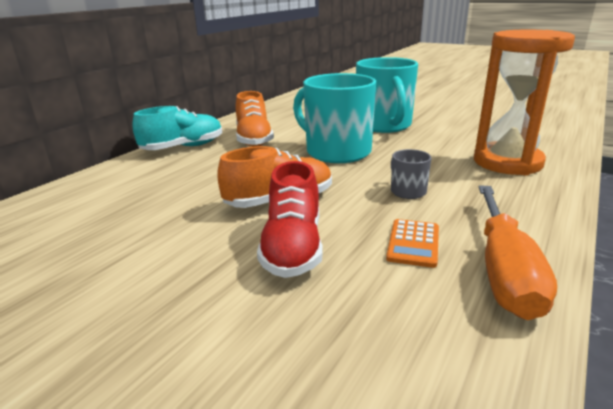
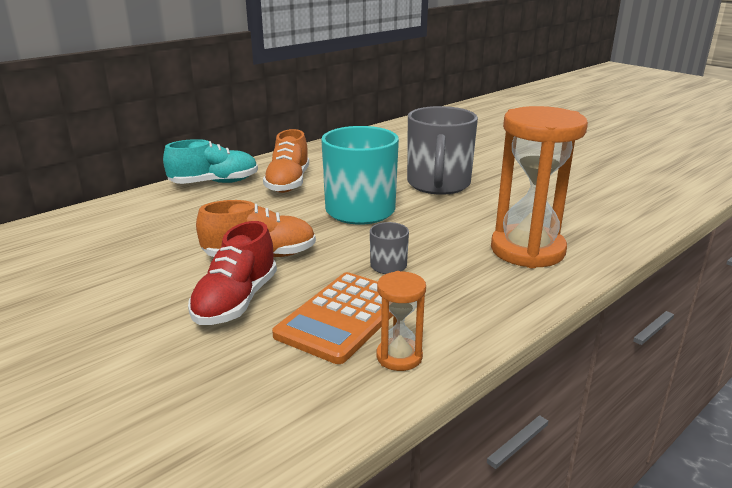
camera: 15 degrees right, 0 degrees up
(383, 125) = (438, 184): turquoise mug -> grey mug
(413, 243) = (343, 317): orange calculator -> orange calculator, size x1.82
(504, 271) = (399, 357): orange screwdriver -> orange hourglass

